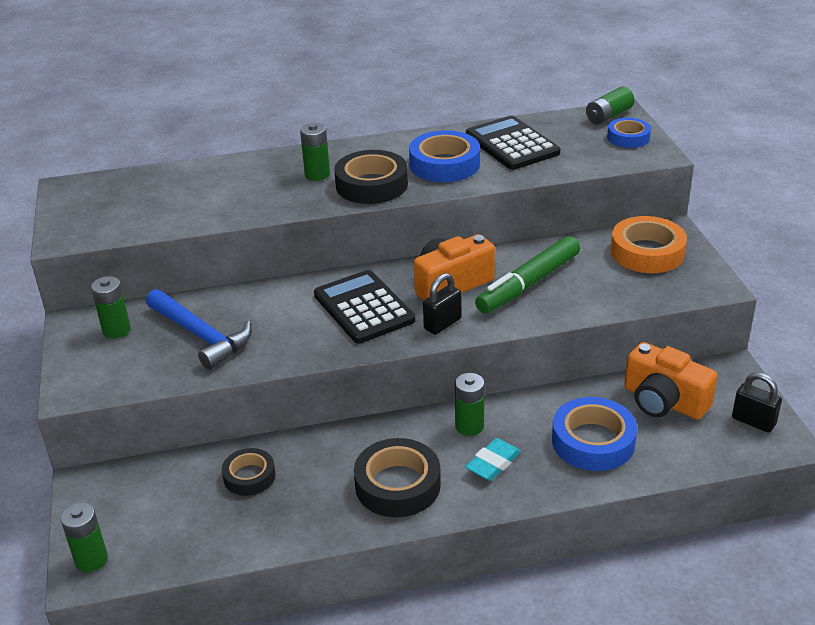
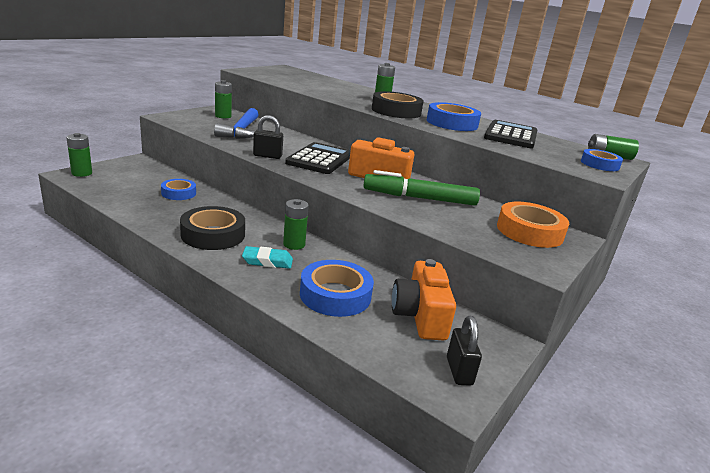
camera: 45 degrees right, 10 degrees down
(249, 476) = (178, 193): black tape -> blue tape
(442, 324) = (337, 181): black padlock -> black padlock (267, 156)

